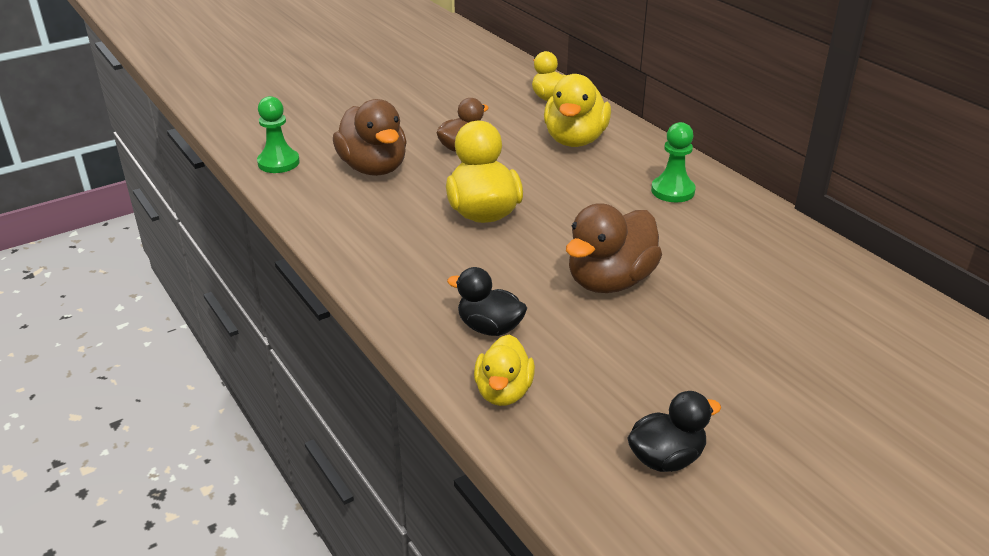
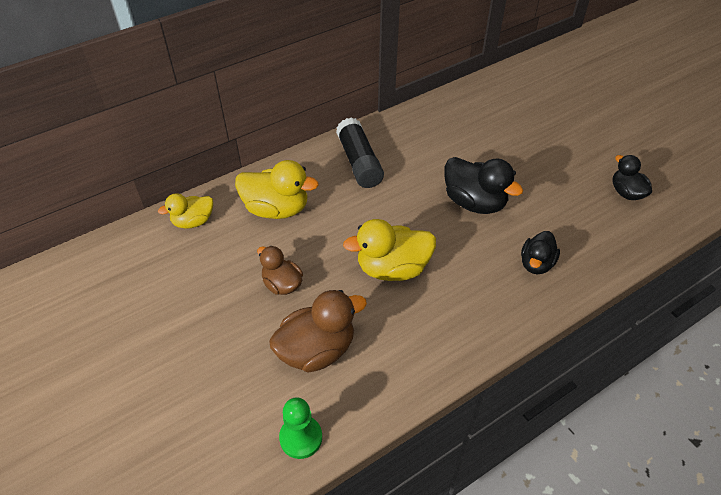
camera: 90 degrees left, 15 degrees up
(503, 392) = (596, 257): yellow duck -> none
(610, 281) = (474, 202): brown duck -> black duck
(672, 191) = (359, 162): green pawn -> black glue stick

